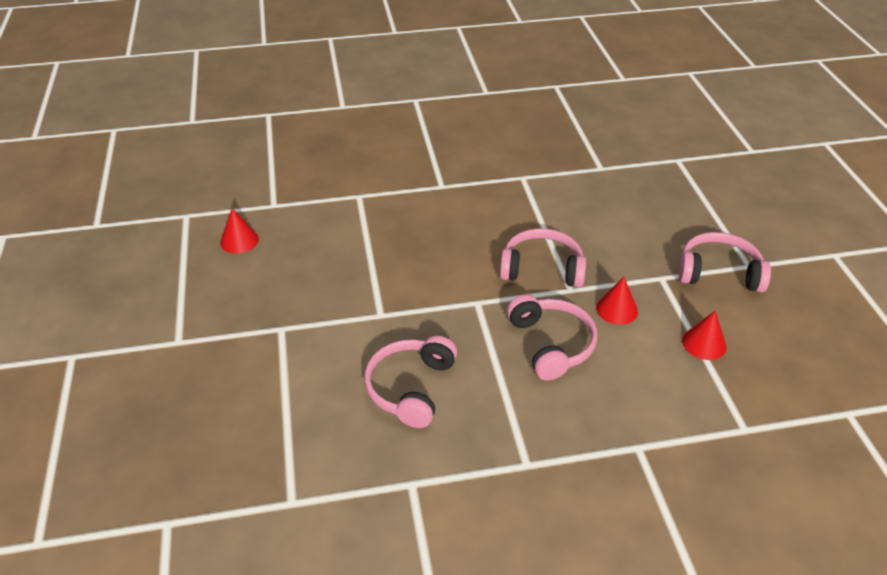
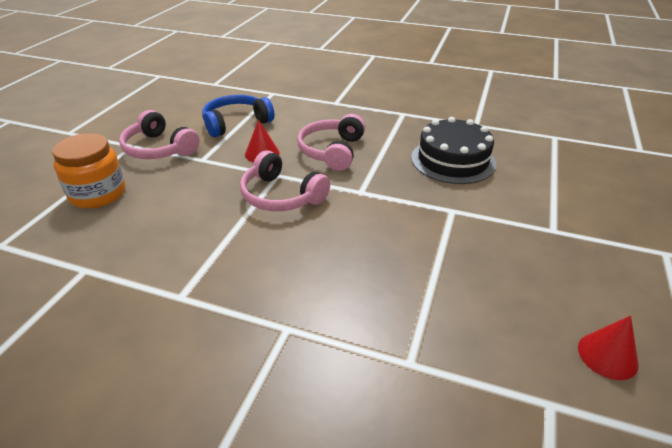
camera: 150 degrees left, 5 degrees down
(410, 388) = (453, 160): pink headphones -> black cake
(686, 212) = (98, 194): none -> orange jar
(704, 343) = (236, 123): red cone -> blue headphones

